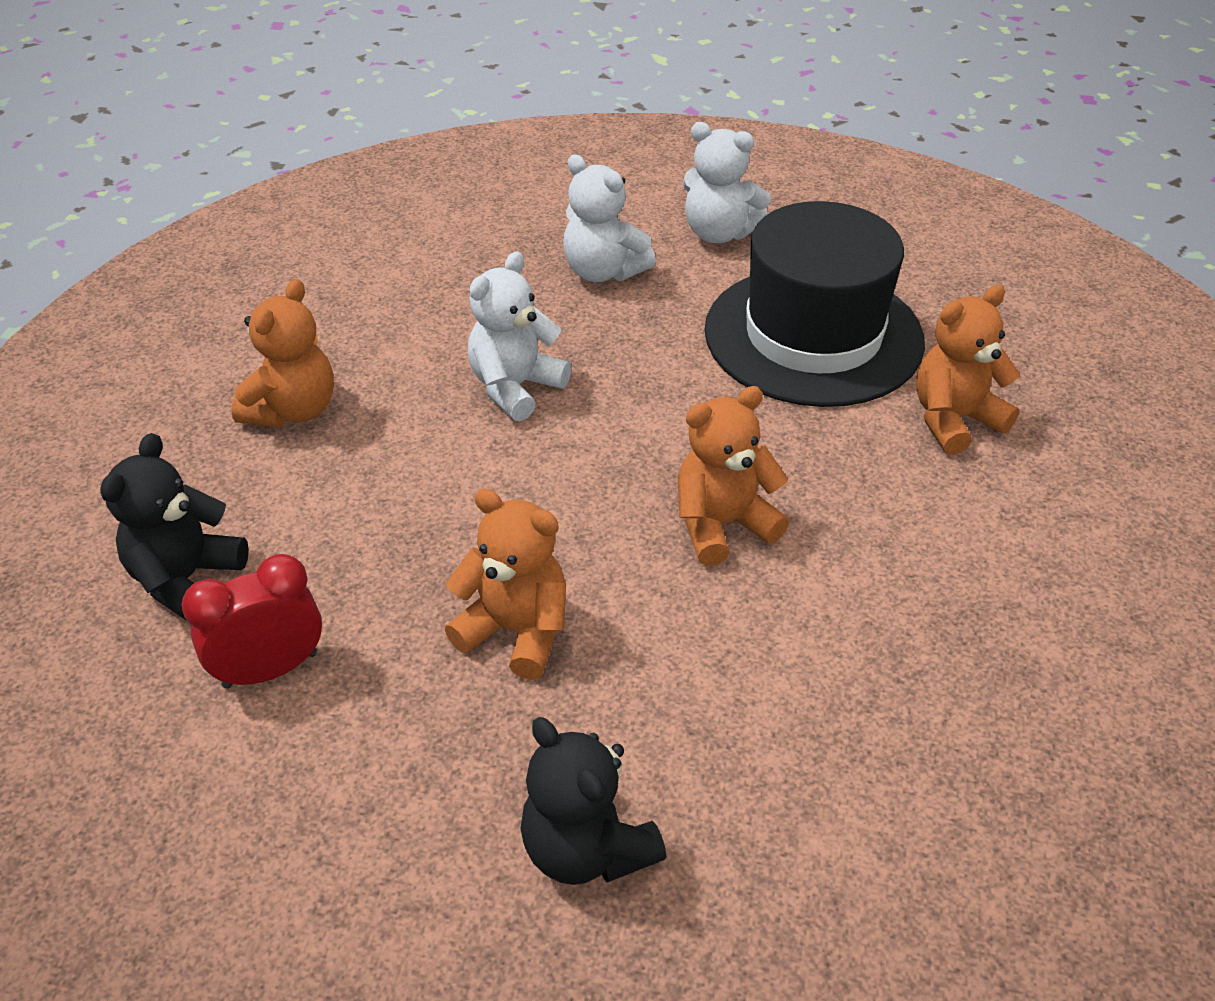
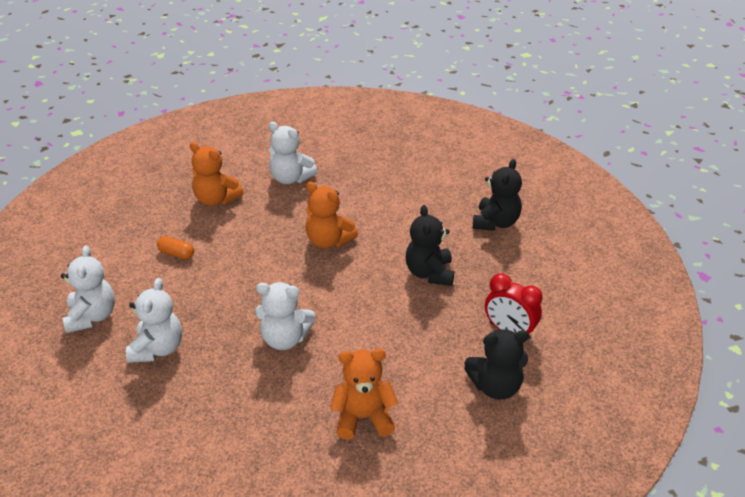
camera: 120 degrees left, 5 degrees down
(516, 631) = (429, 273): orange teddy bear -> black teddy bear
(813, 335) = (176, 254): black hat -> orange capsule
(979, 547) = (290, 178): none -> white teddy bear

